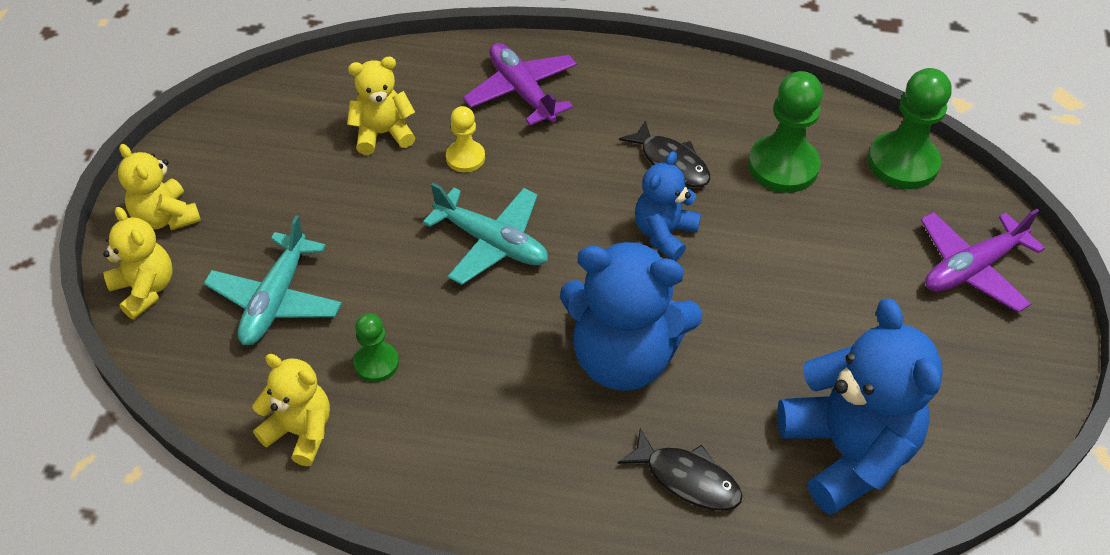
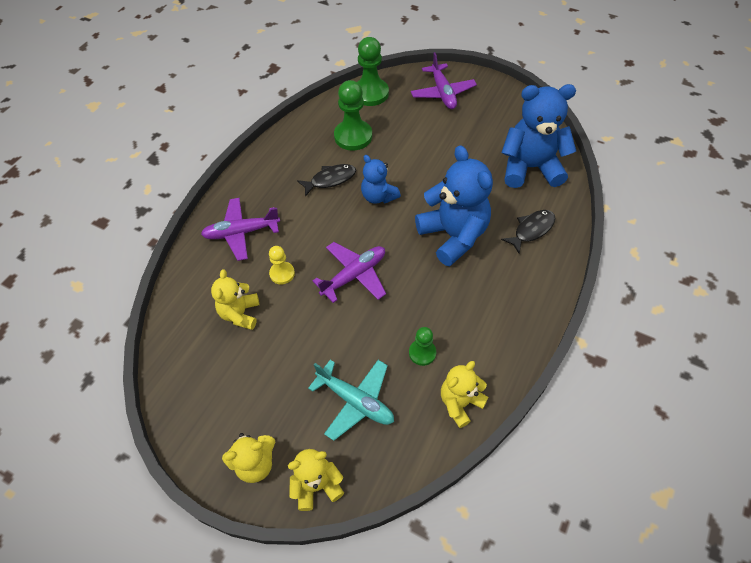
camera: 70 degrees left, 5 degrees up
(491, 243) = (354, 275): turquoise plane -> purple plane
(623, 357) = (453, 236): blue teddy bear -> blue teddy bear turned 60 degrees counterclockwise

